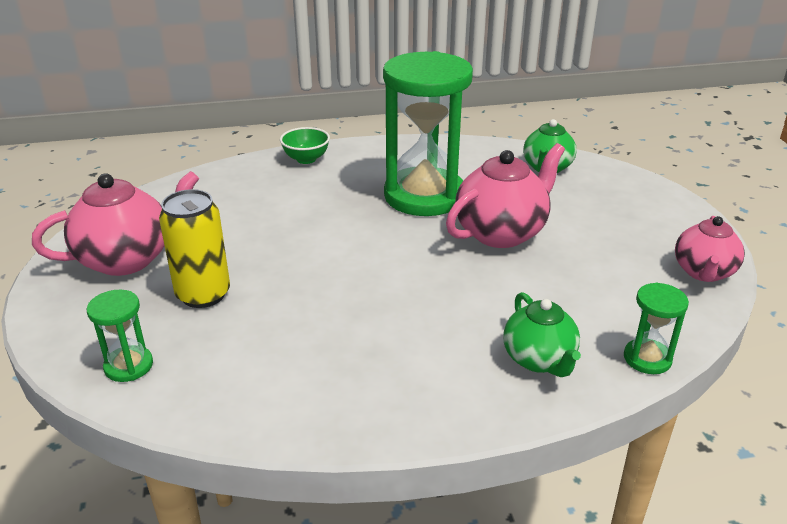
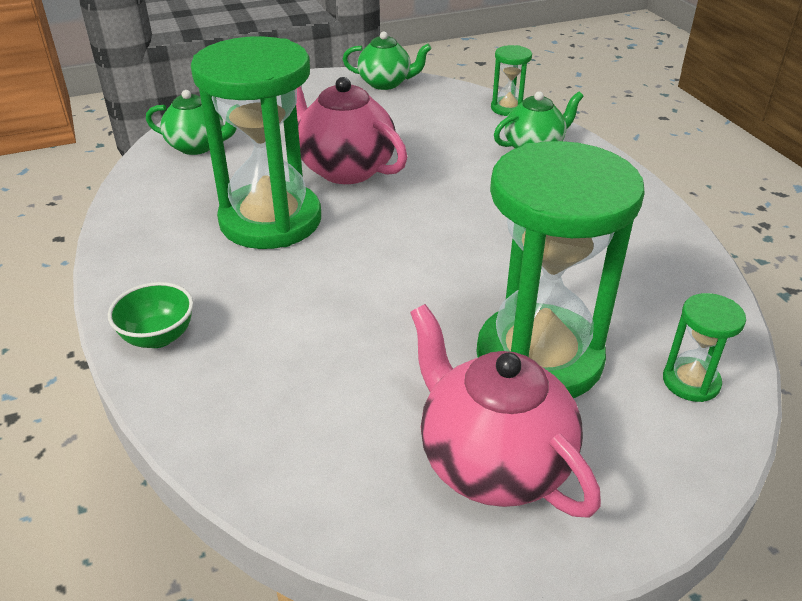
camera: 100 degrees left, 5 degrees up
(203, 294) = (539, 357): yellow can -> green hourglass
(703, 272) = (386, 83): pink teapot -> green teapot

